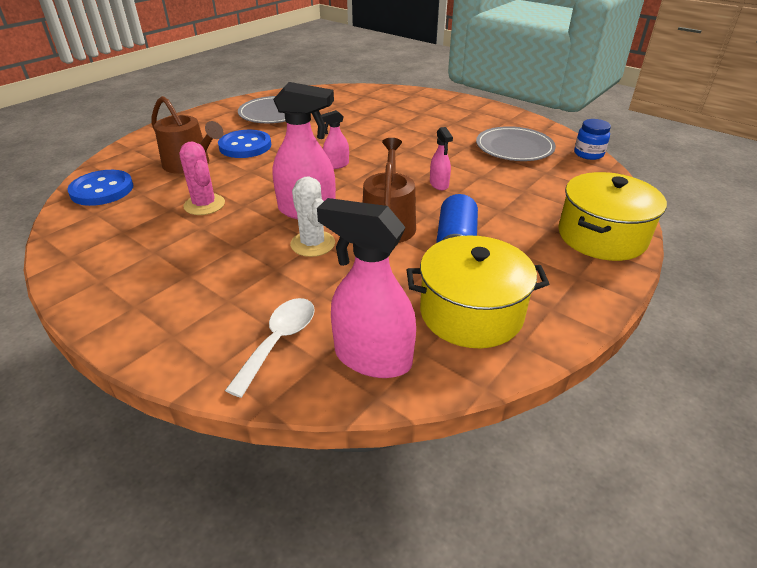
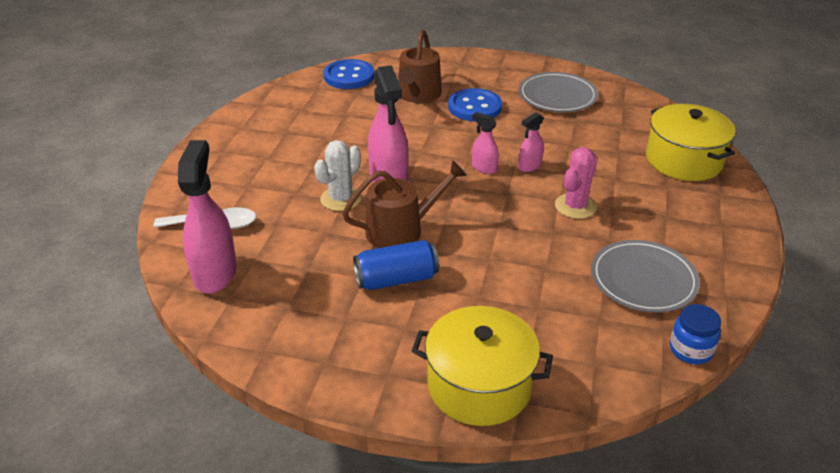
camera: 65 degrees right, 0 degrees up
(204, 205) = (361, 127): pink cactus -> pink cactus (575, 206)
(439, 184) = (499, 242): pink spray bottle -> pink spray bottle (529, 166)
(471, 313) = (293, 313): yellow pot -> yellow pot (683, 160)

